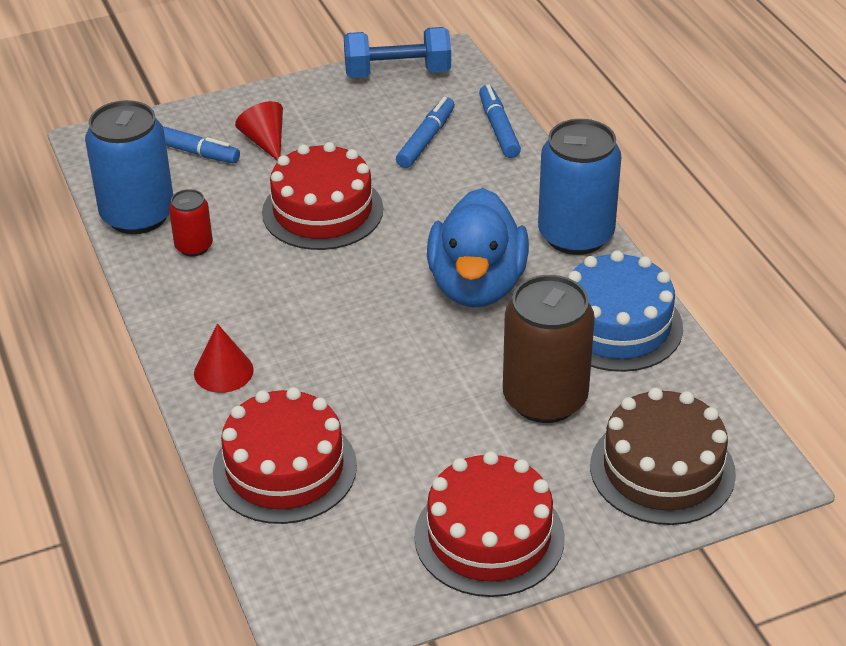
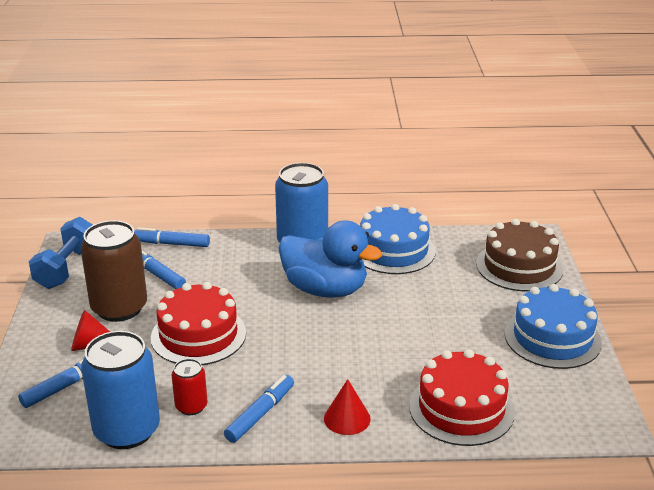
camera: 70 degrees left, 10 degrees down
(202, 301) = (260, 414): none -> blue marker
(489, 537) = (552, 338): red cake -> blue cake
(545, 399) = (444, 290): brown can -> brown can (119, 308)

